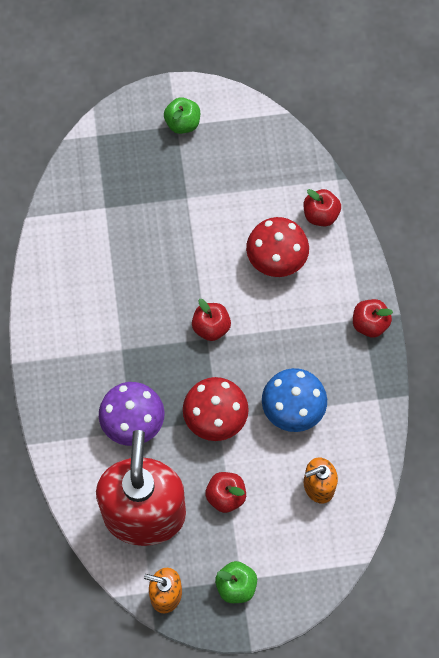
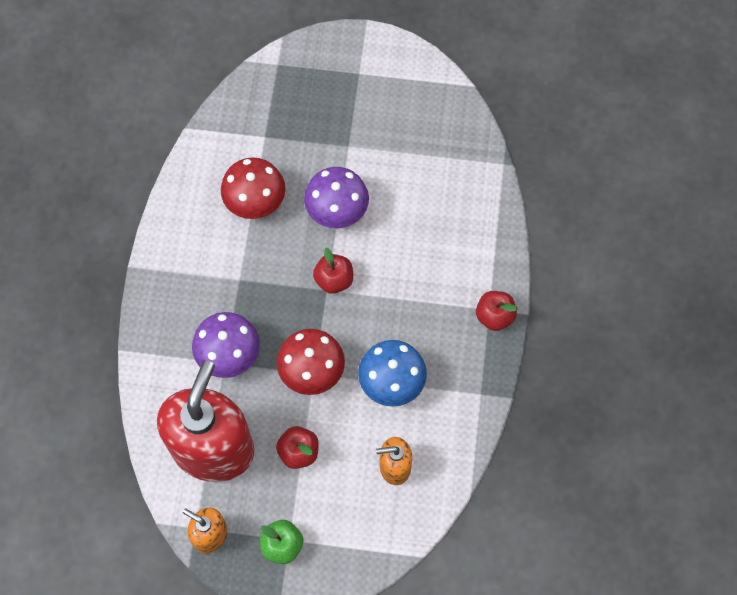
camera: 15 degrees right, 0 degrees up
(182, 123) = (365, 72): green apple -> none
(194, 261) = (337, 210): none -> purple mushroom
(276, 259) = (419, 228): red mushroom -> red mushroom (255, 201)
(320, 215) = (476, 195): red apple -> none

